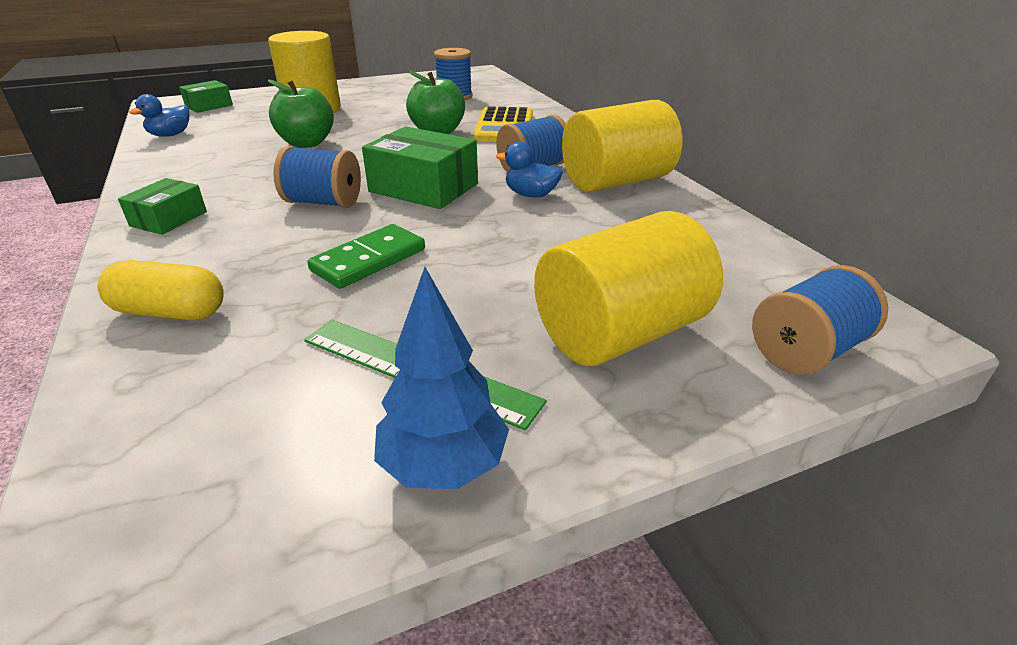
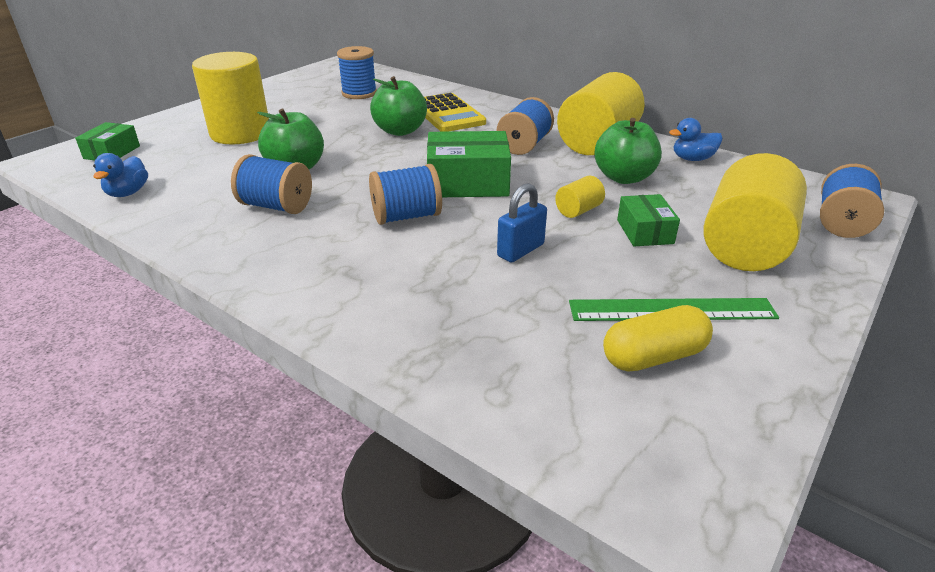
camera: 30 degrees left, 0 degrees up
(169, 219) = (290, 271): green box -> green box (645, 231)
(170, 312) = (437, 339): yellow capsule -> yellow capsule (653, 357)
(244, 168) = (276, 206): none -> blue spool
(369, 260) = (520, 250): green domino -> blue padlock
(443, 465) = (767, 355): blue tree -> none
(486, 240) = (578, 210): none -> yellow cylinder
(531, 195) = (555, 167): blue duck -> blue duck (692, 159)
(589, 222) = (624, 178): none -> green apple

